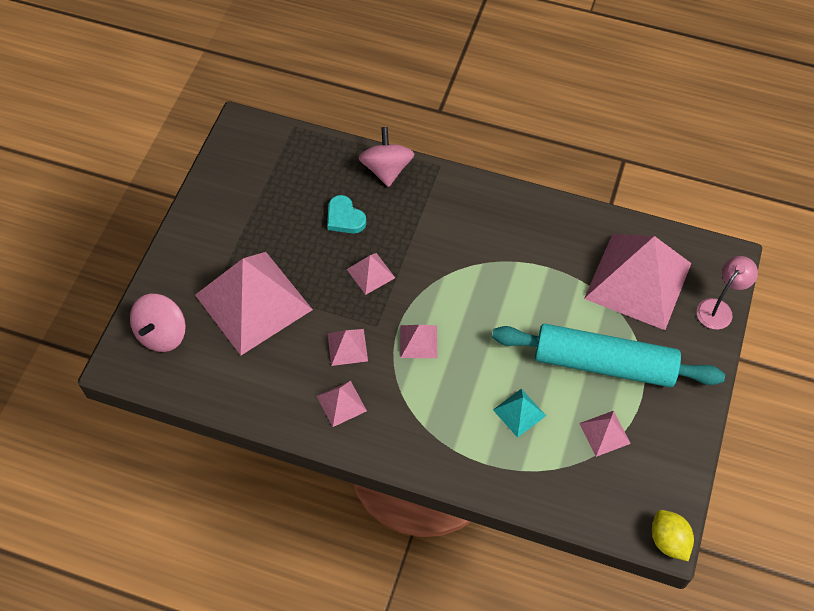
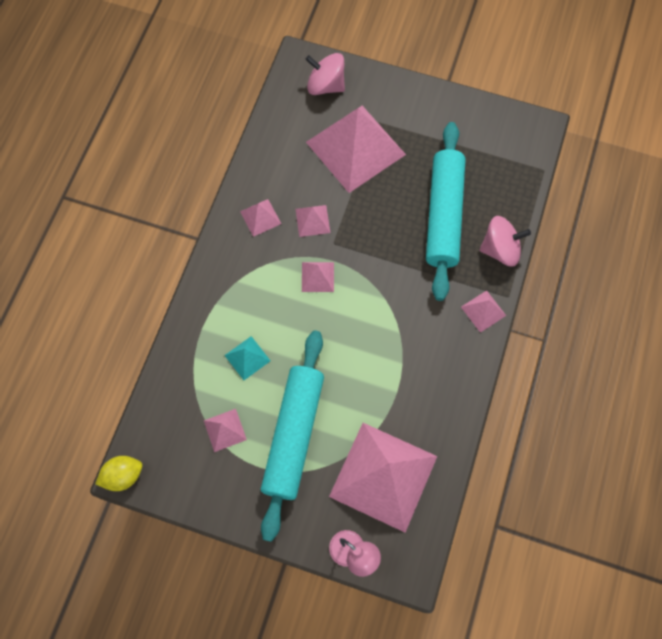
camera: 90 degrees right, 10 degrees up
(345, 218) = (443, 215): turquoise heart -> turquoise rolling pin
(371, 273) = (385, 237): pink pyramid -> pink pyramid (483, 311)

